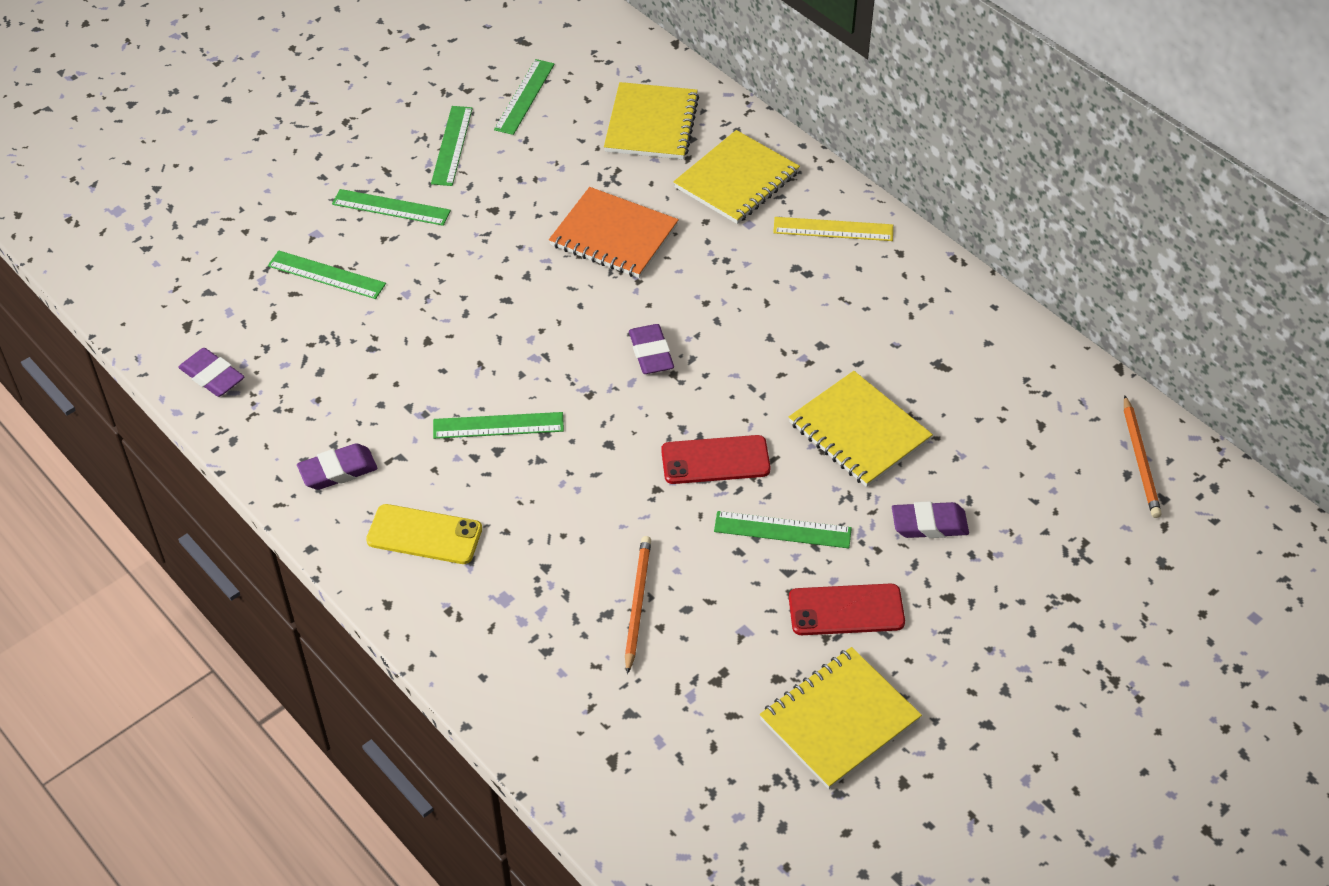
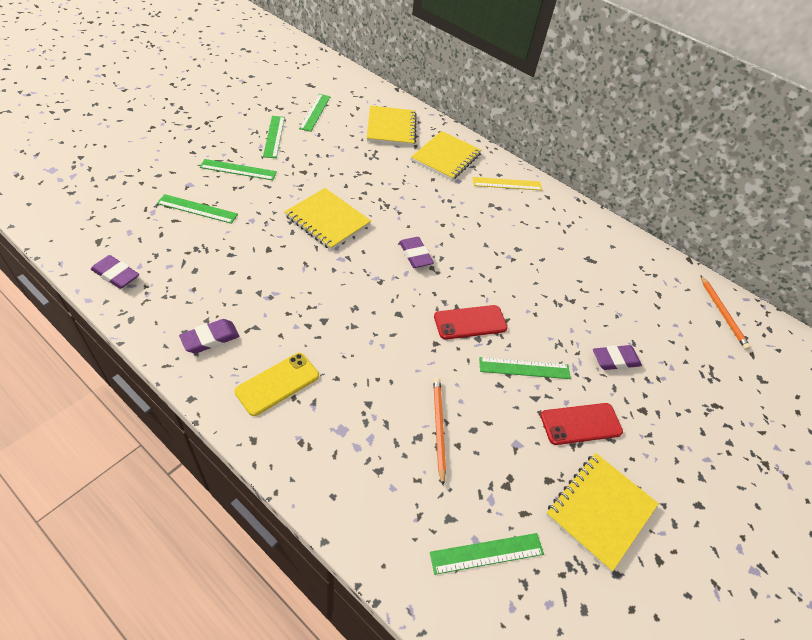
camera: 15 degrees left, 0 degrees up
(424, 535) = (277, 383): yellow phone -> yellow phone turned 45 degrees counterclockwise
(498, 425) = (322, 303): green ruler -> green ruler (487, 553)
(614, 236) = (380, 186): orange notebook -> none
(859, 431) = (554, 301): yellow notebook -> yellow notebook (327, 220)

